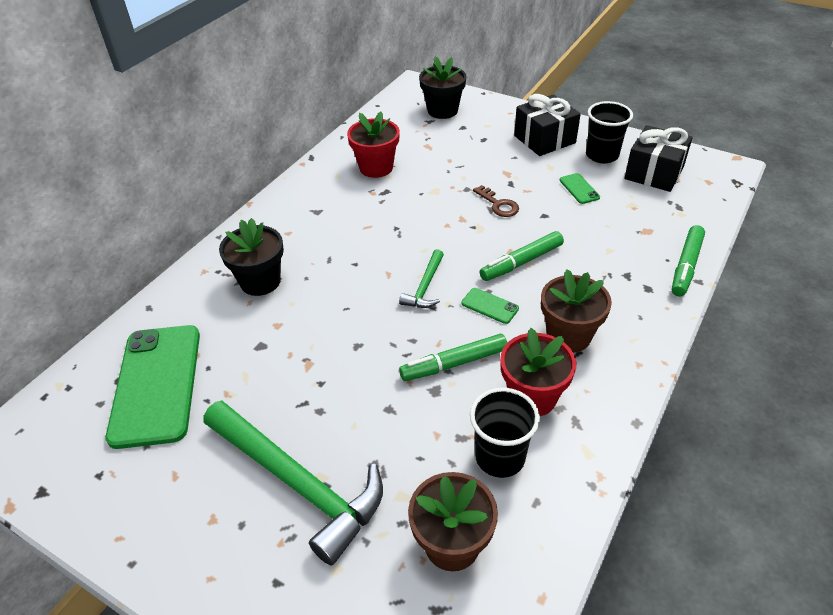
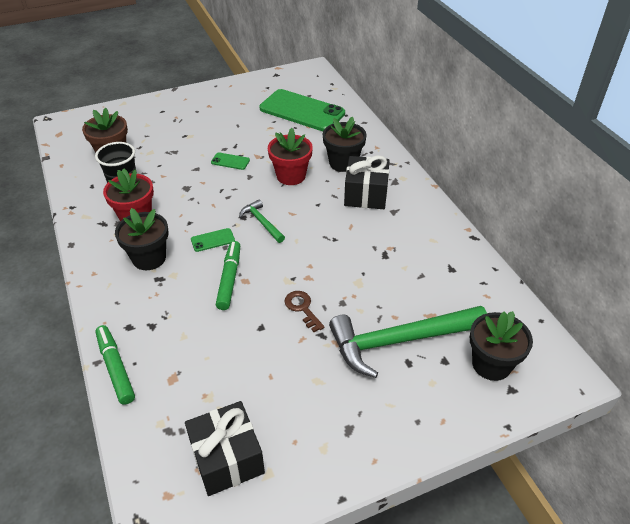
camera: 125 degrees right, 0 degrees up
(298, 483) = (195, 129): green hammer -> green hammer (399, 341)
(376, 167) = (424, 266): red flower pot -> red flower pot (291, 176)
(454, 363) = (192, 202): green marker -> none
(498, 205) = (302, 308): brown key -> brown key turned 60 degrees clockwise
(544, 139) = (365, 411): black gift -> black gift (366, 194)
(568, 336) = (149, 258): brown flower pot -> black flower pot
(579, 189) = (267, 376): green phone -> green phone (230, 161)
(602, 155) = (295, 438): black cup -> none

